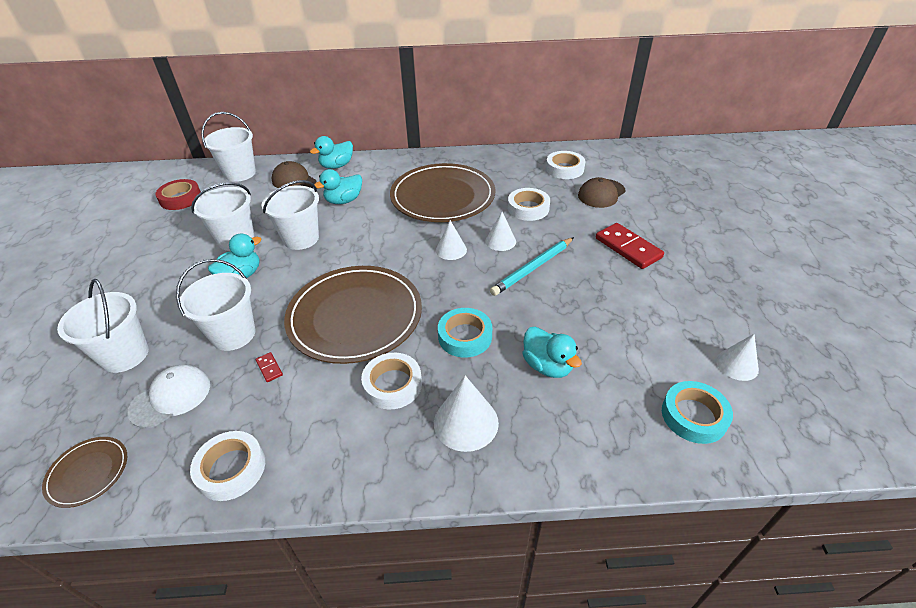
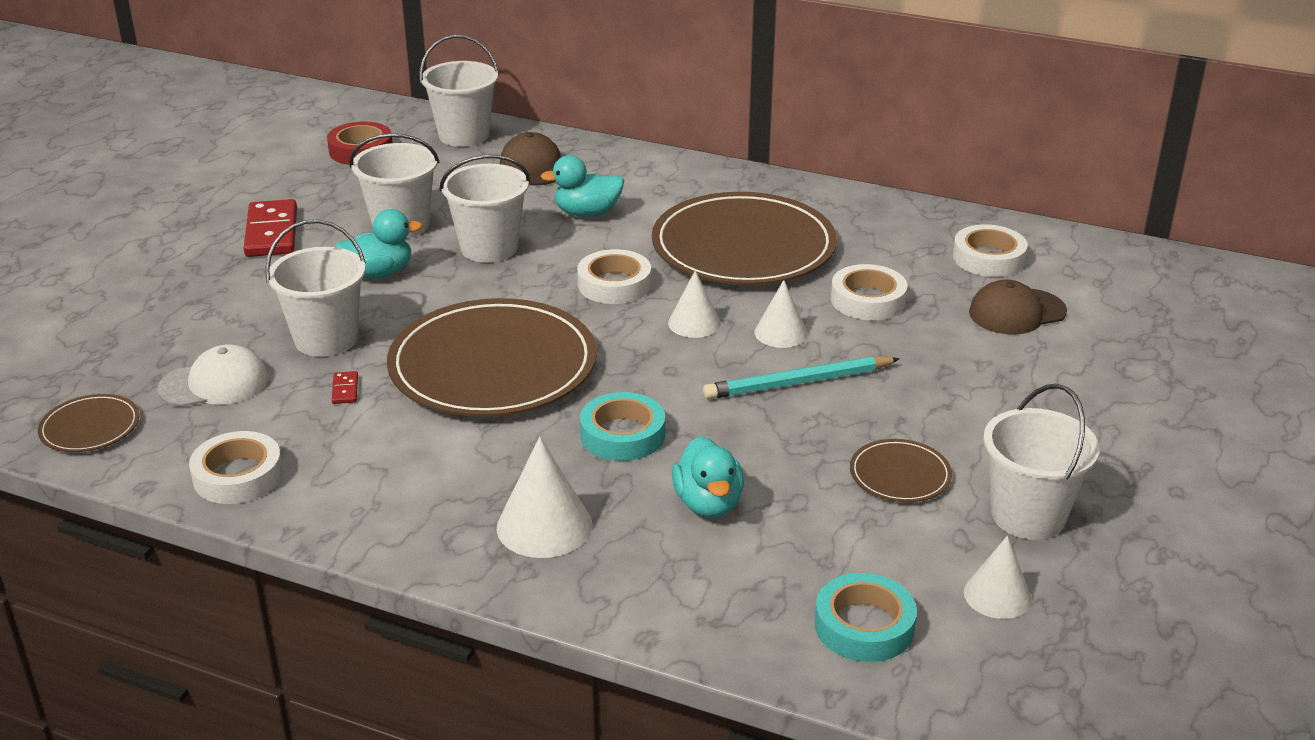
camera: 25 degrees right, 10 degrees down
(125, 355) = (188, 323): white bucket -> white bucket (1028, 516)
(337, 166) = (613, 159): turquoise duck -> none
(392, 384) = (483, 456): white tape -> white tape (614, 284)
(628, 248) = (982, 401): red domino -> red domino (272, 232)
(628, 307) = (900, 475): none -> brown plate

